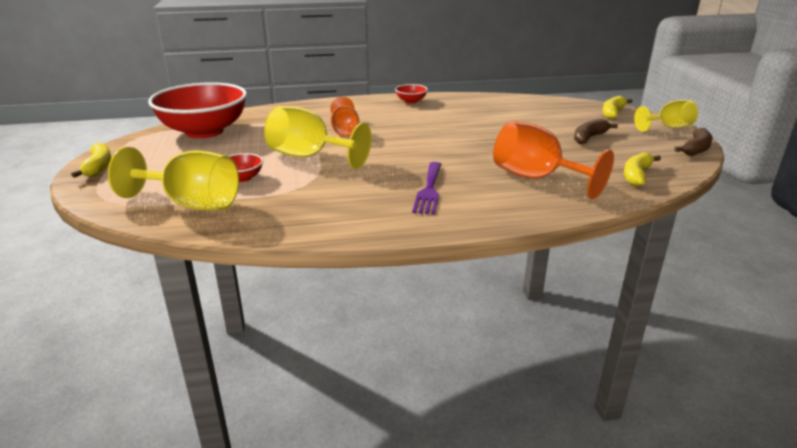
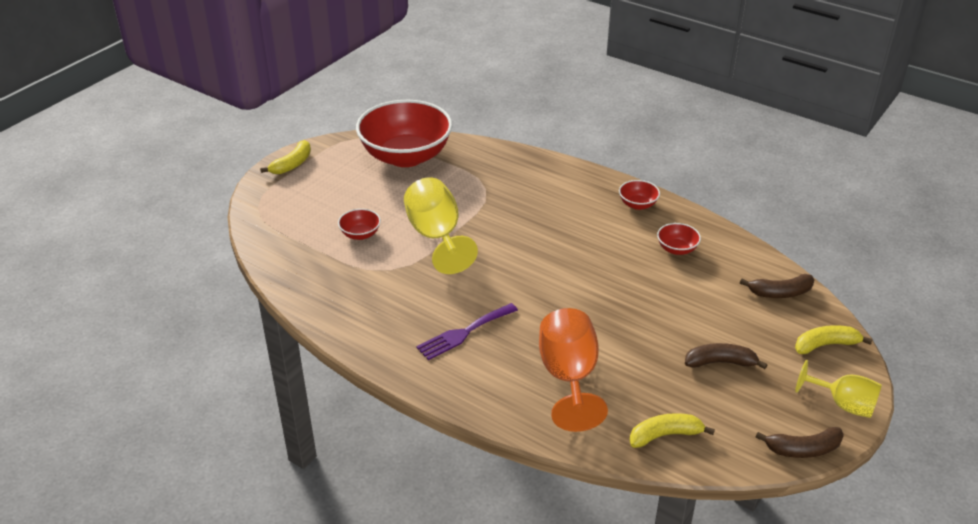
camera: 45 degrees right, 10 degrees up
(191, 204) = (298, 244): yellow goblet -> none
(345, 131) = (511, 217): orange goblet -> none
(470, 109) = (677, 249): none -> red bowl
(552, 105) = (780, 293): none -> brown banana

